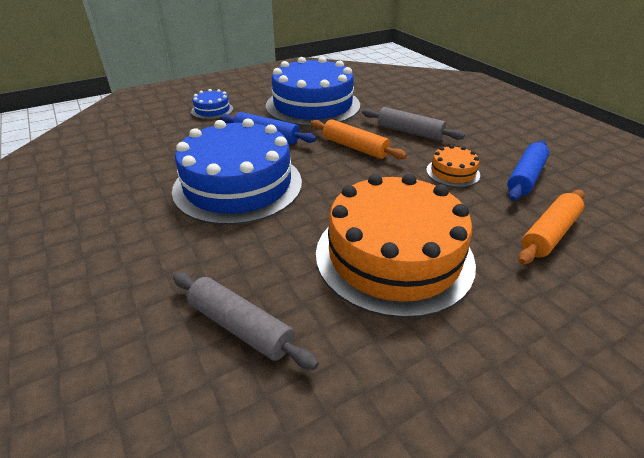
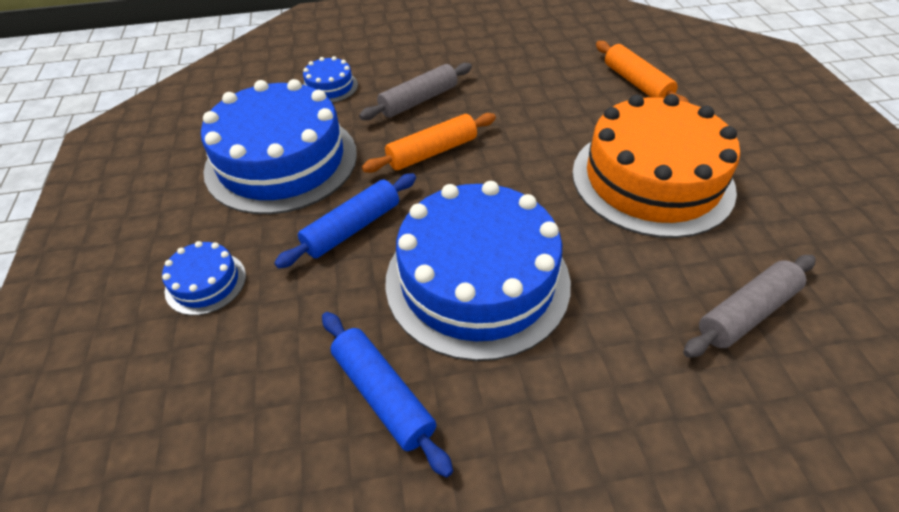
camera: 70 degrees left, 10 degrees up
(396, 101) = (330, 87): none -> blue cake
(452, 172) = (521, 99): orange cake -> none
(525, 177) = (547, 62): blue rolling pin -> blue rolling pin (383, 395)

